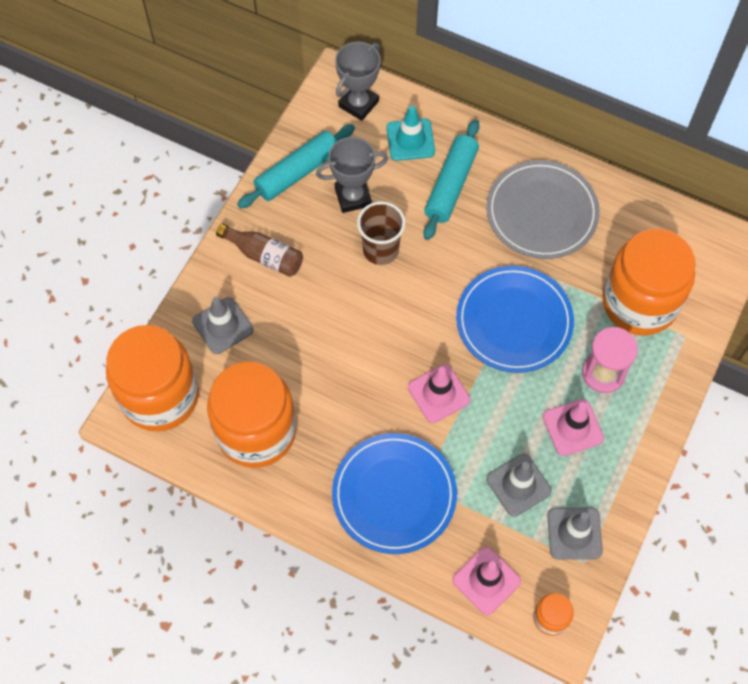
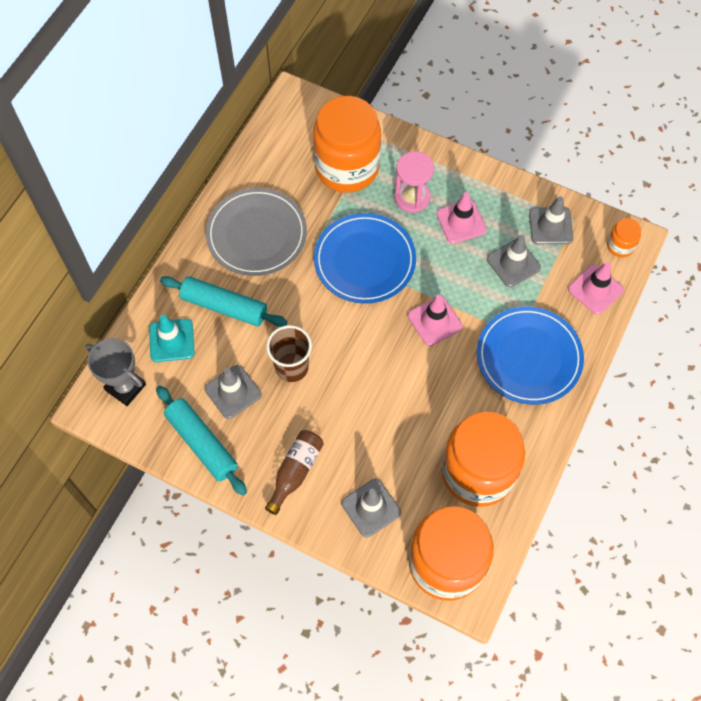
camera: 90 degrees left, 0 degrees up
(353, 197) = (233, 392): grey trophy -> grey traffic cone

